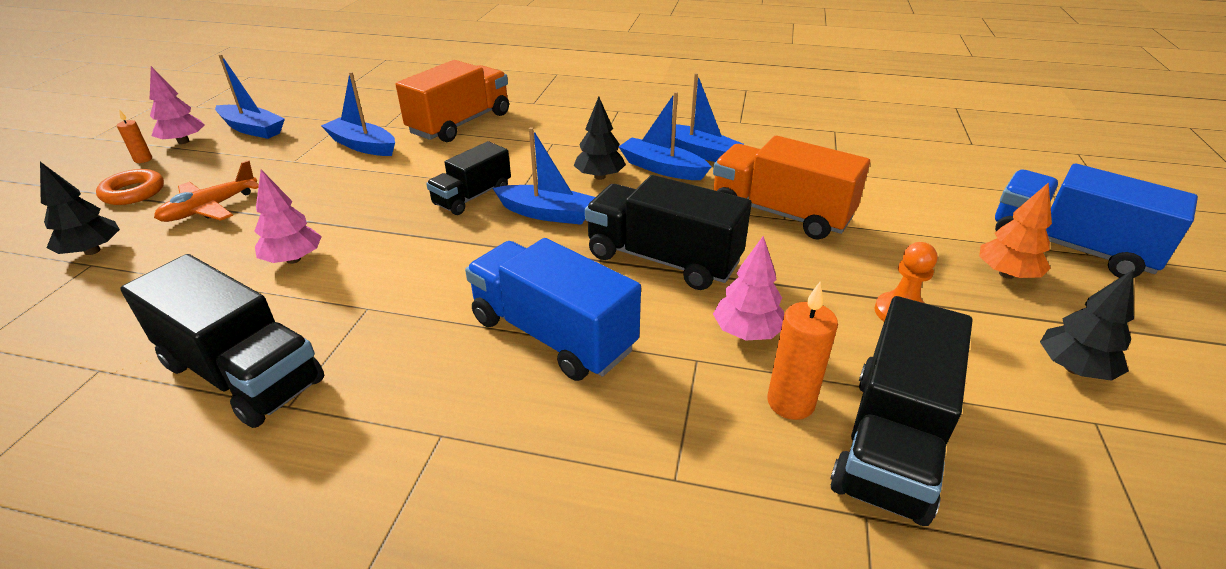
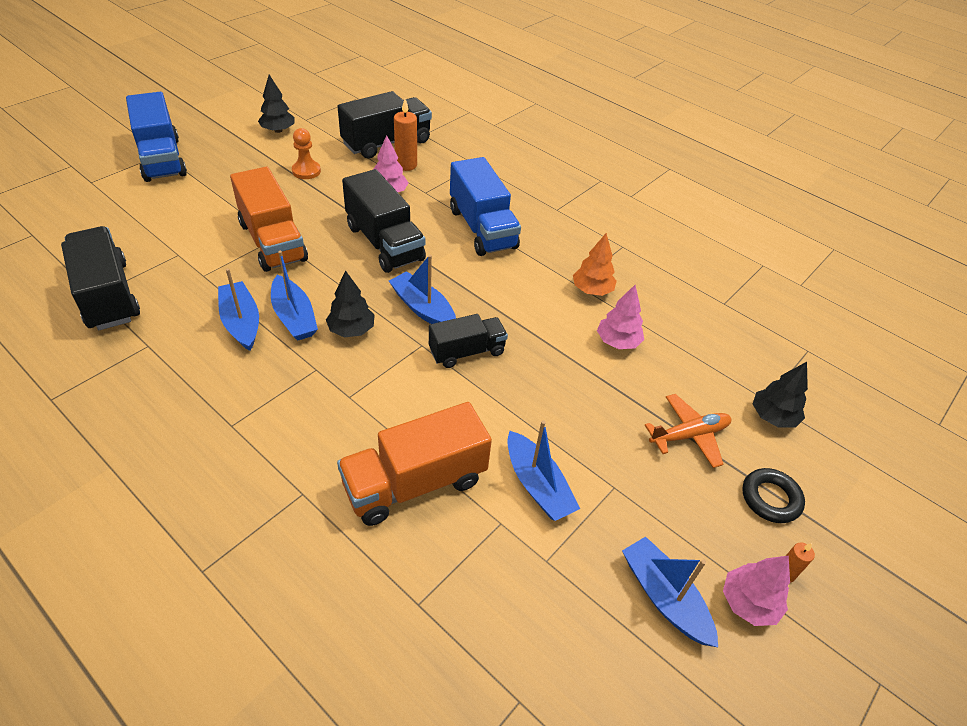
camera: 155 degrees left, 10 degrees up
(133, 192) = (770, 498): orange ring -> black ring
(242, 373) = (646, 271): black truck -> black truck (108, 295)
(1006, 274) = (223, 163): orange tree -> orange tree (592, 290)

